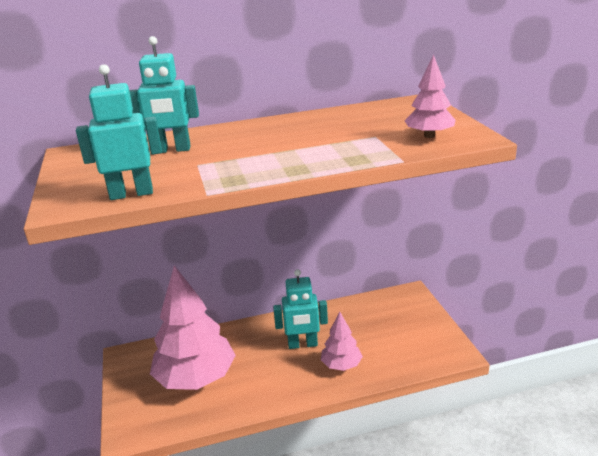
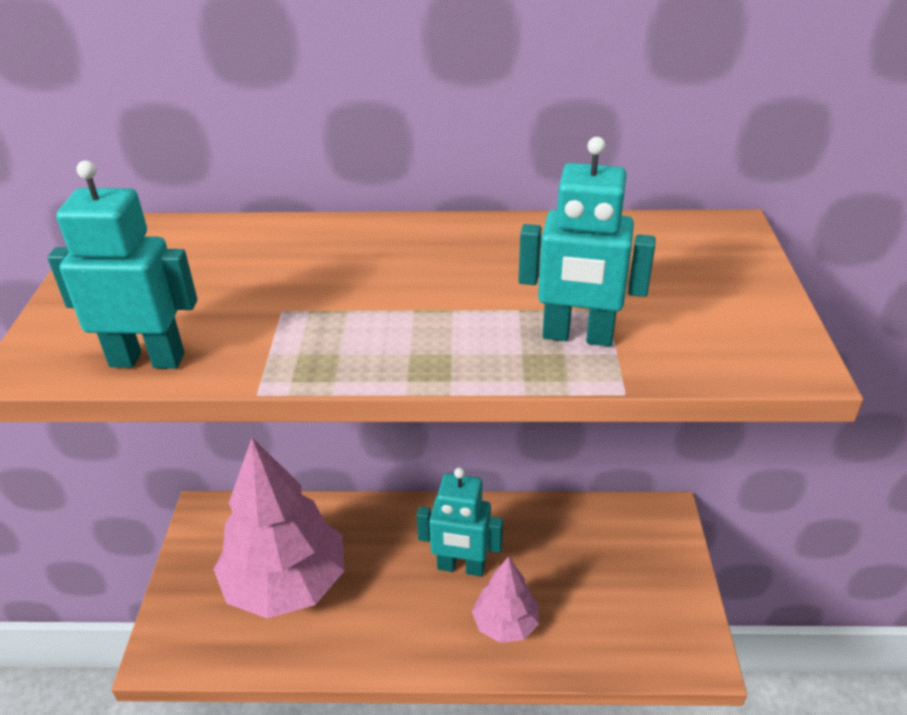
camera: 15 degrees right, 10 degrees up
(172, 150) = (262, 264): turquoise robot -> turquoise robot (577, 336)
(429, 136) = (704, 333): pink tree -> none

